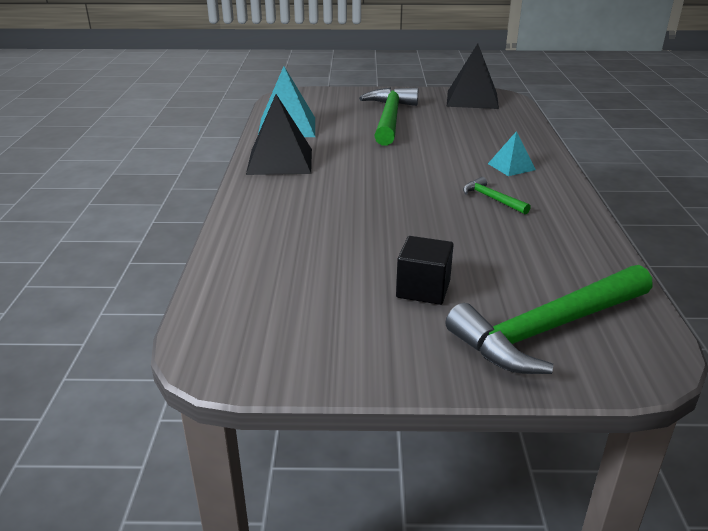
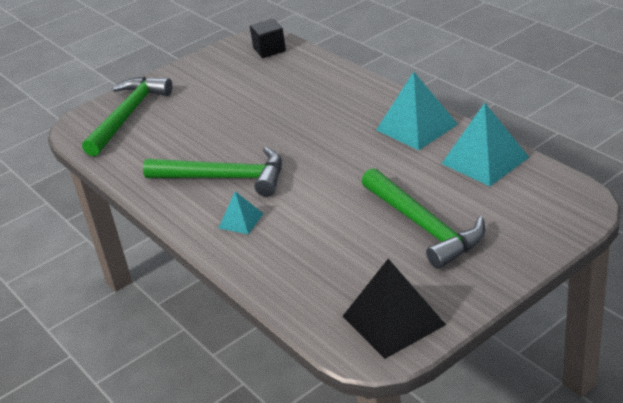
camera: 145 degrees right, 5 degrees up
(280, 161) = (416, 127): black pyramid -> turquoise pyramid
(423, 289) = (204, 102): black cube -> black cube (269, 50)
(492, 199) = (224, 178): green hammer -> green hammer, size x2.23

